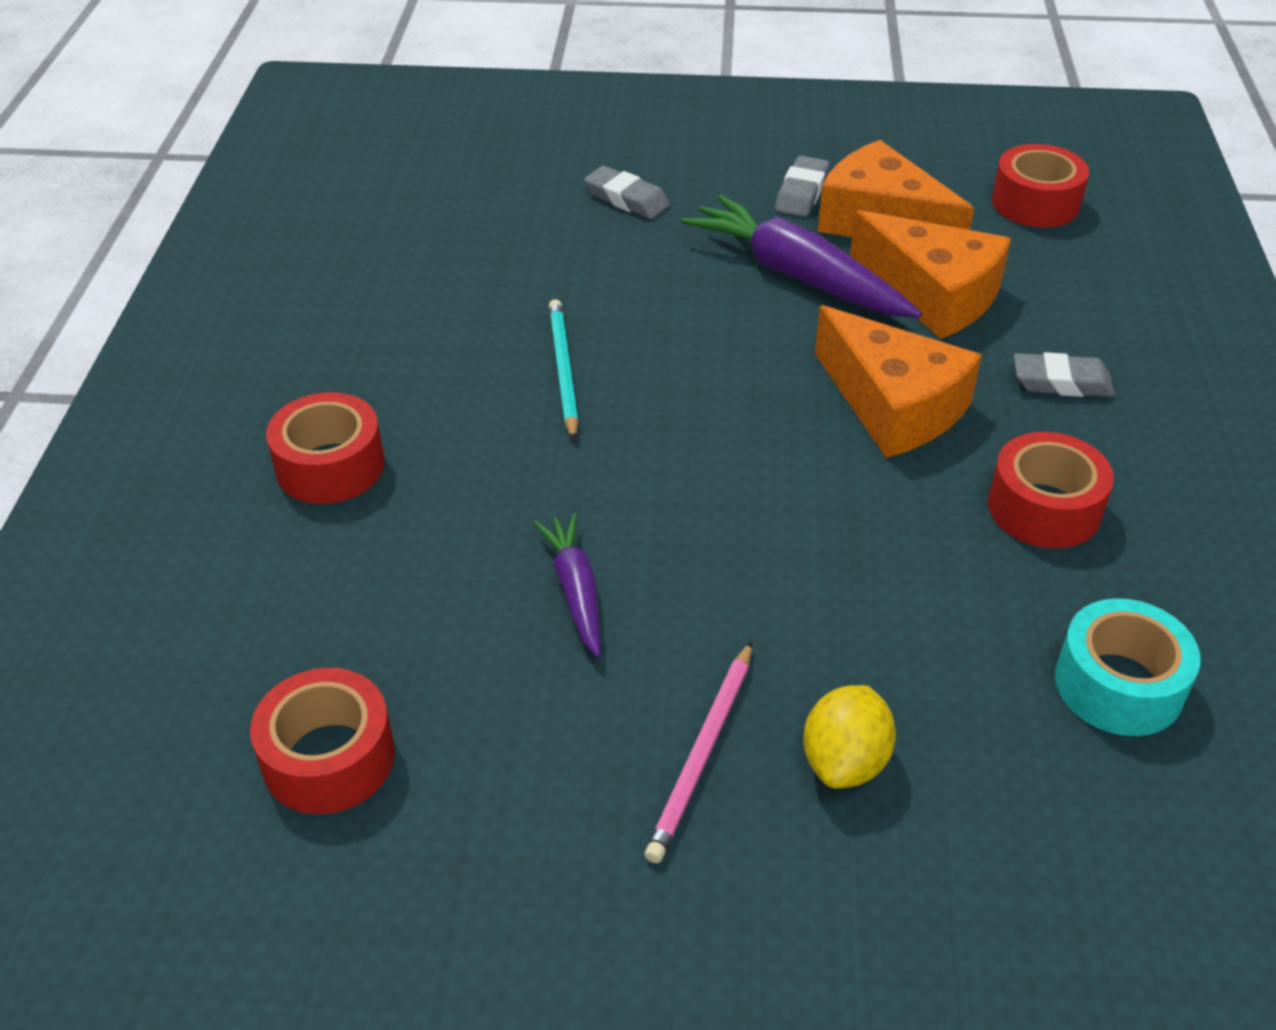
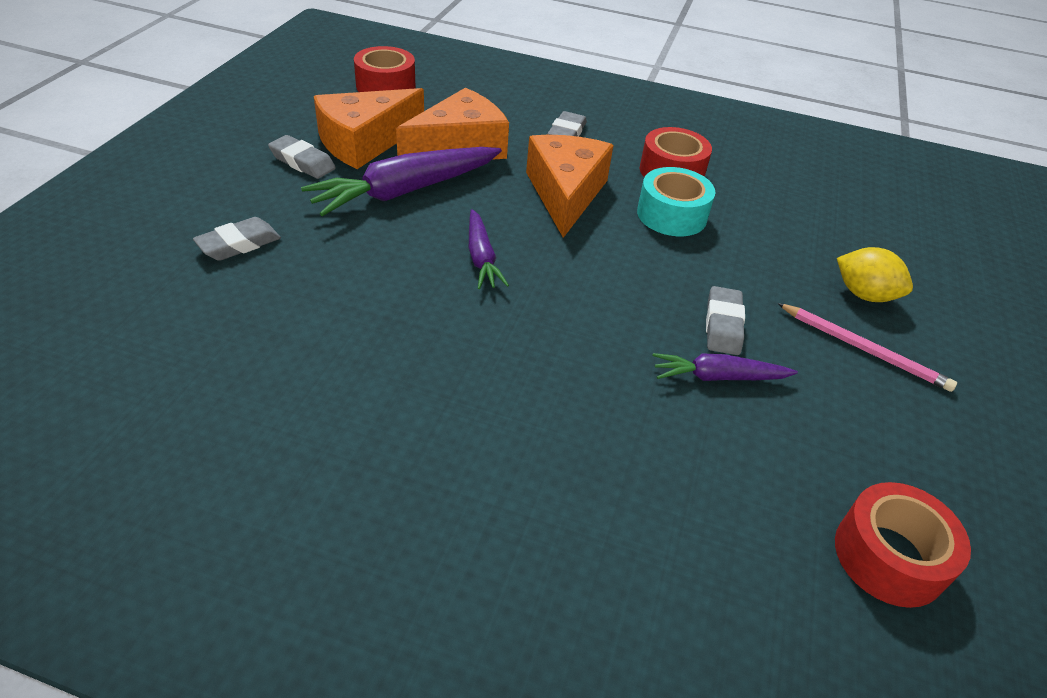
camera: 80 degrees left, 0 degrees up
(330, 466) = (535, 512): red tape -> none
(563, 370) = (461, 331): turquoise pencil -> none
(681, 590) = (723, 325): none -> grey eraser
(701, 359) = (481, 257): none -> purple carrot
(893, 406) = (565, 193): orange cheese -> orange cheese turned 60 degrees counterclockwise
(1118, 685) = (804, 191): turquoise tape -> turquoise tape (671, 215)

